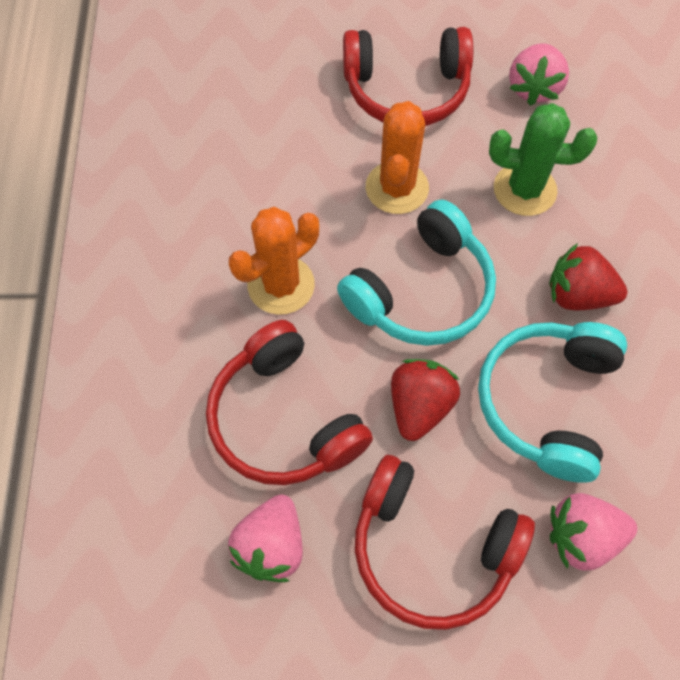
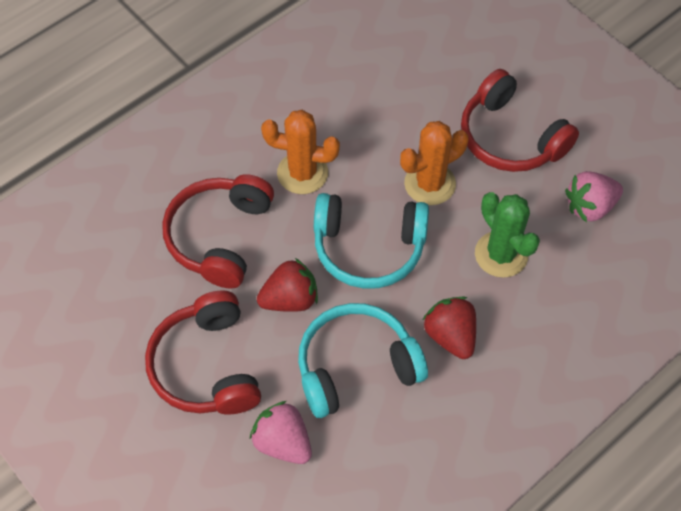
camera: 50 degrees right, 5 degrees down
(271, 546) = (140, 284): pink strawberry -> none

